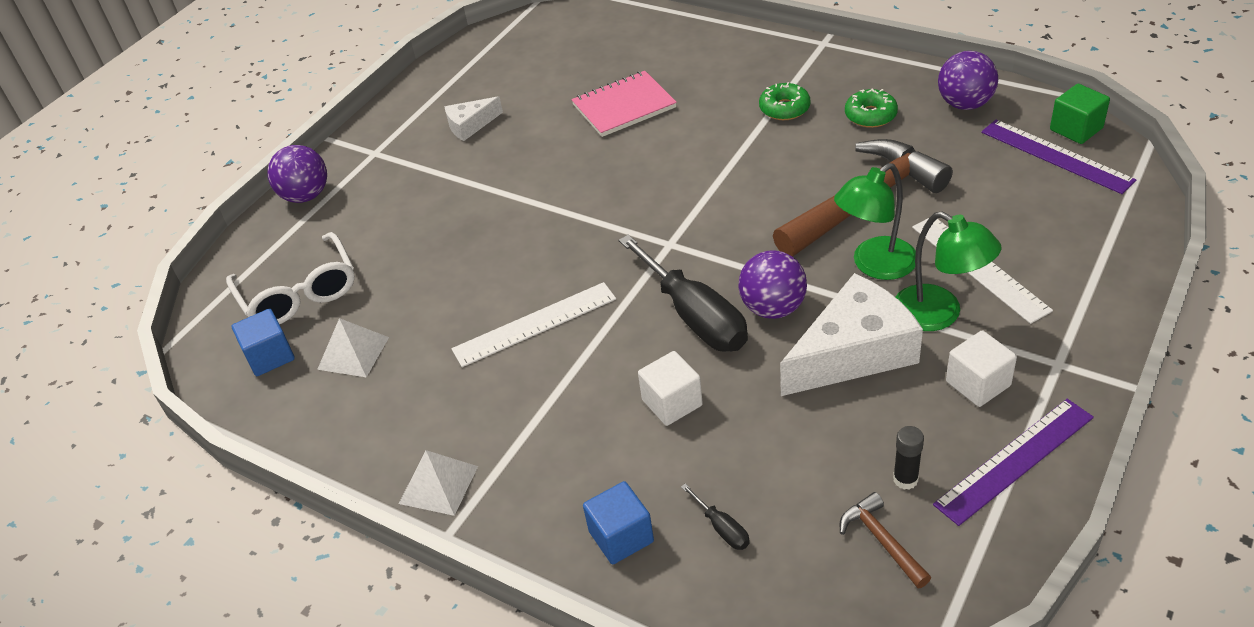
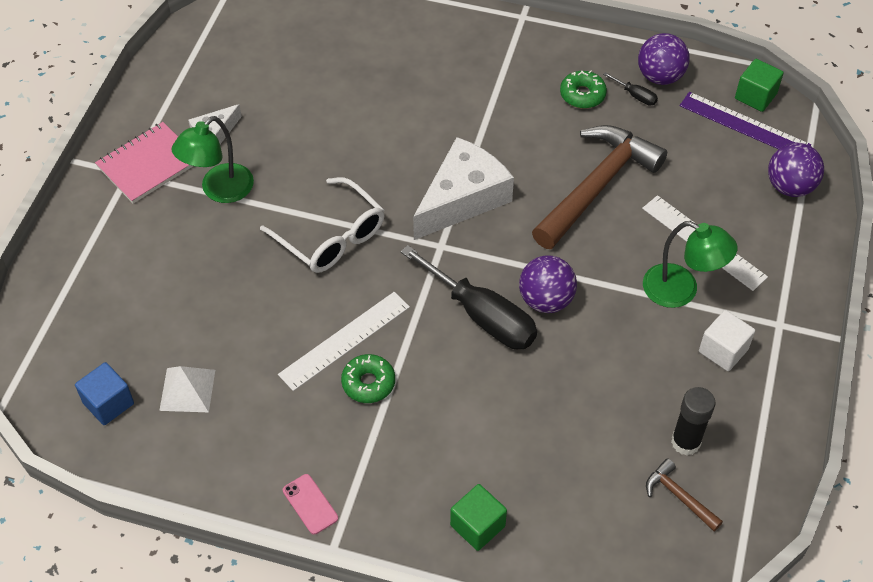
camera: 20 degrees left, 10 degrees up
(299, 292) = (110, 334): white glasses -> white glasses (330, 236)
(306, 196) = (76, 228): purple ball -> purple ball (790, 187)
(438, 485) = (310, 504): white pyramid -> pink phone
(621, 536) = (477, 526): blue cube -> green cube
(624, 106) = (357, 101): pink notebook -> pink notebook (148, 164)
(672, 402) = (485, 400): white cube -> none
(722, 528) = (555, 506): black screwdriver -> black screwdriver (635, 96)
(784, 108) = (505, 93): green donut -> green donut (368, 383)
(853, 352) = (621, 334): white cheese -> white cheese (462, 198)
(875, 265) = (620, 249): green lamp -> green lamp (219, 190)
(905, 479) = (685, 442): black glue stick -> black glue stick, size x1.52
(1014, 460) = (762, 414): purple ruler -> none

